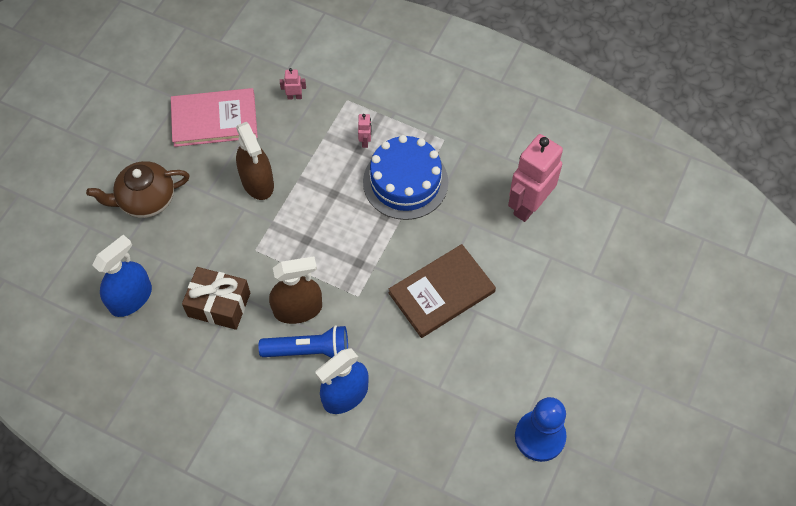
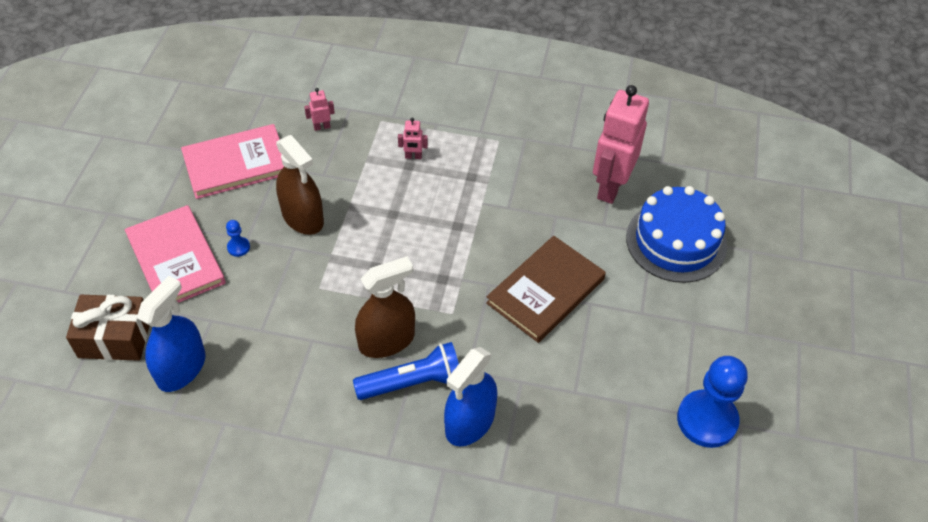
camera: 15 degrees left, 10 degrees down
(146, 200) = (175, 259): brown teapot -> pink book
(198, 199) = (238, 247): none -> blue pawn
(219, 304) = (291, 354): brown gift -> brown gift (115, 338)
(365, 141) = (413, 156): pink robot -> pink robot turned 105 degrees clockwise
(405, 182) = (469, 188): blue cake -> blue cake (676, 241)

